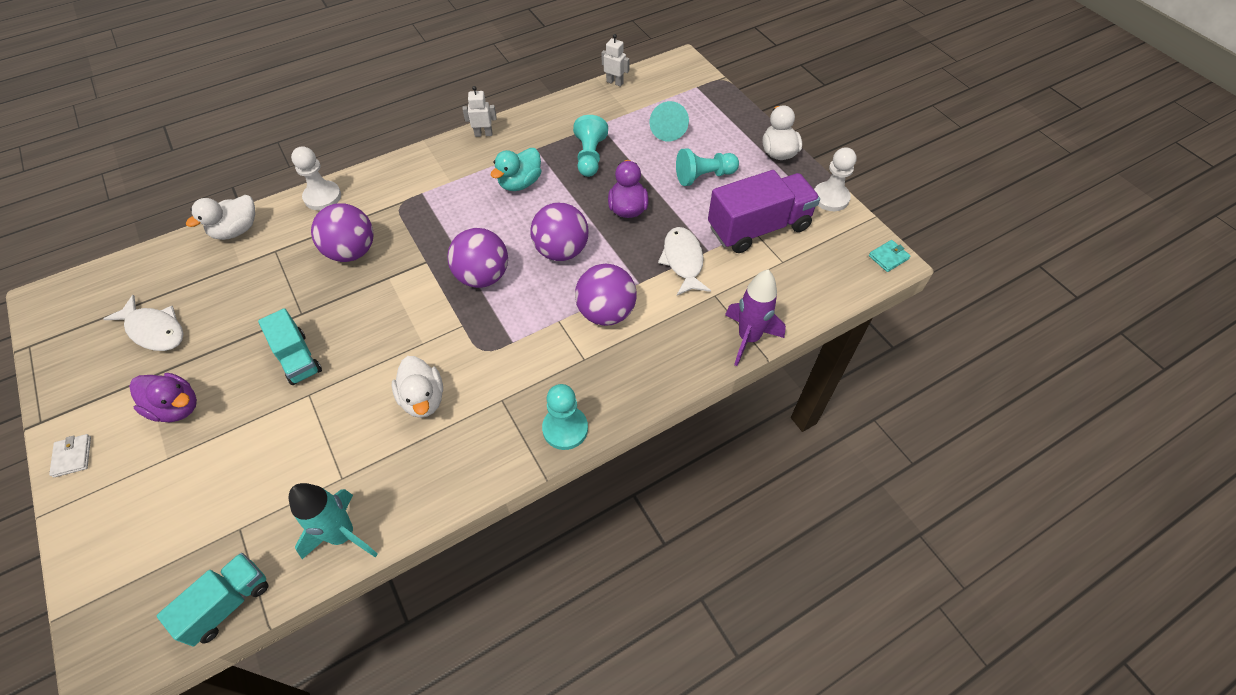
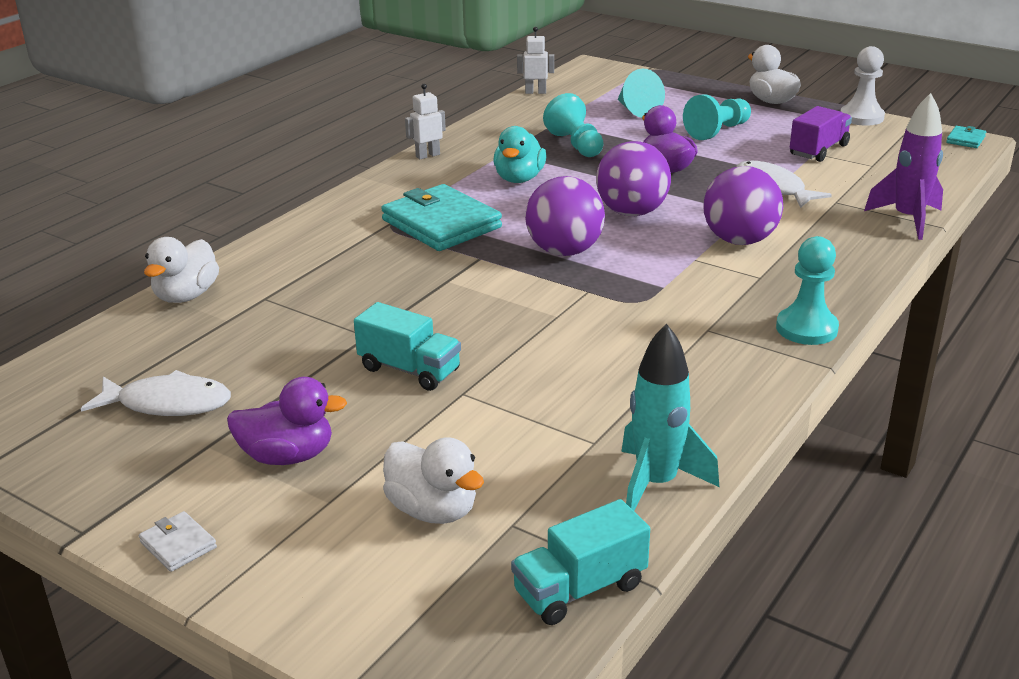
camera: 25 degrees left, 25 degrees down
(228, 603) = (580, 589): turquoise truck -> turquoise truck turned 135 degrees counterclockwise
(322, 197) = (277, 243): white pawn -> none
(352, 252) = (373, 273): purple ball -> none
(423, 399) = (614, 355): white duck -> white duck (433, 510)
(432, 215) = (441, 224): none -> turquoise wallet
(758, 228) = (818, 150): purple truck -> purple truck, size x0.60

